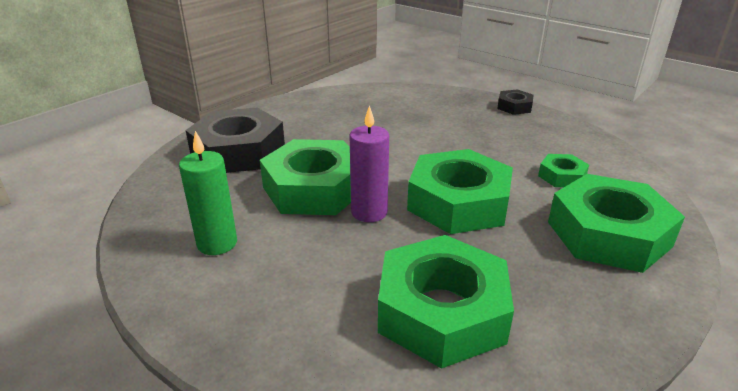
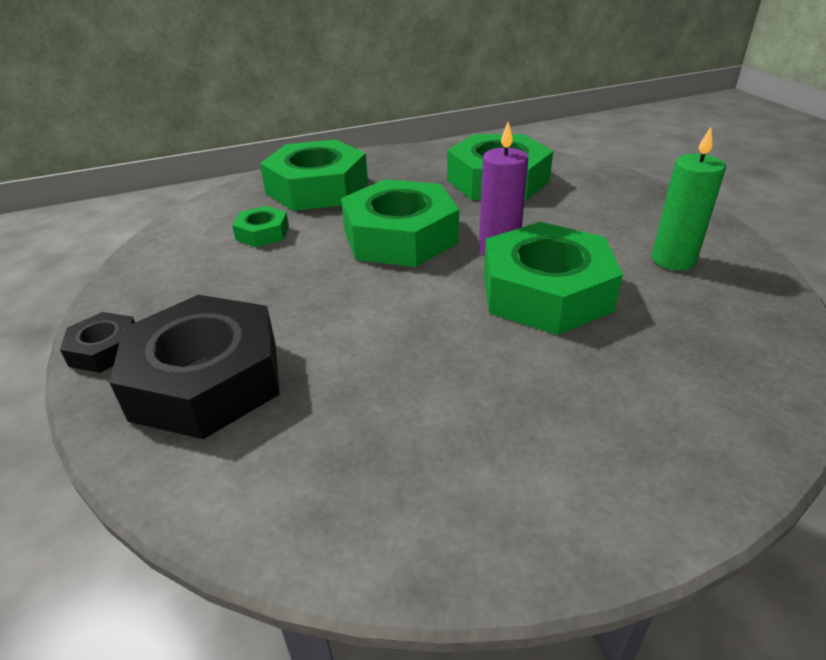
camera: 150 degrees left, 5 degrees up
(238, 151) = (649, 395): black nut -> black nut (206, 379)

